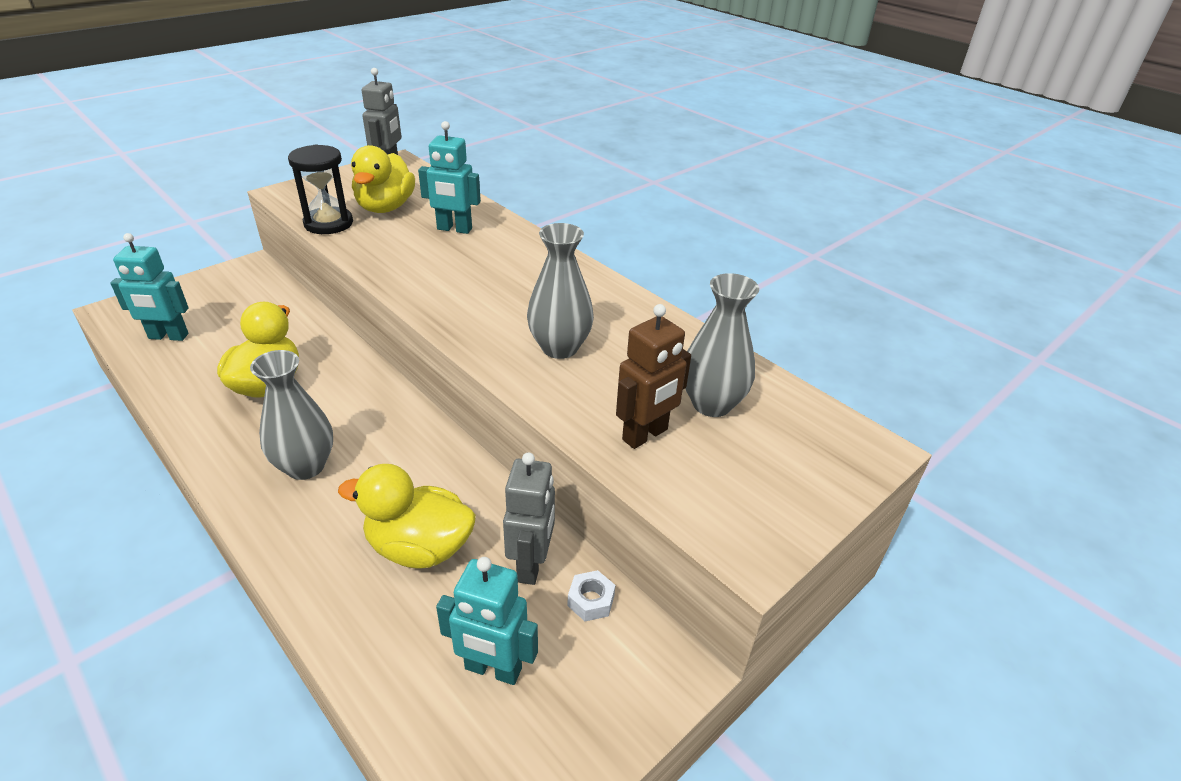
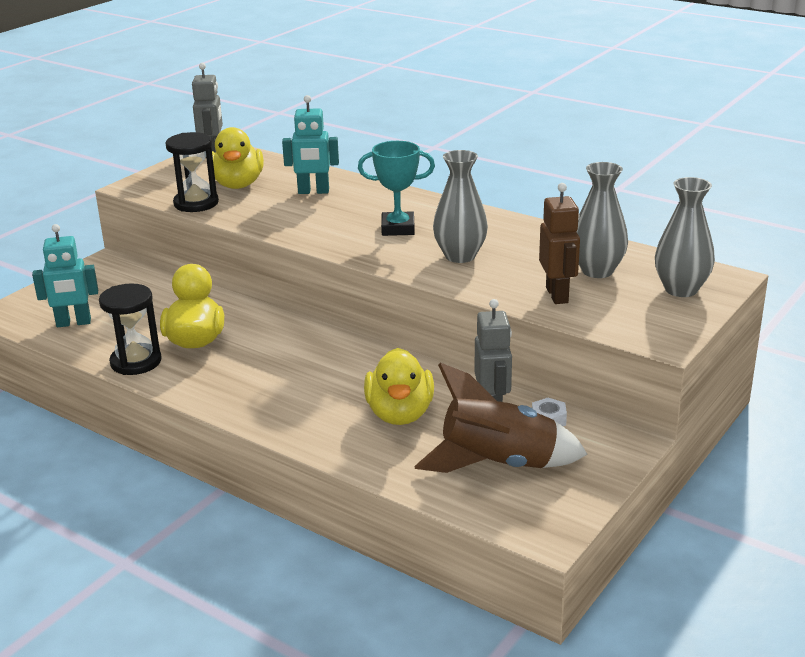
camera: 10 degrees left, 10 degrees down
(190, 402) = (136, 362): none -> black hourglass
(305, 466) = (271, 384): grey vase -> grey vase (681, 289)
(419, 547) = (400, 414): yellow duck -> yellow duck turned 90 degrees counterclockwise
(493, 669) = (498, 464): turquoise robot -> brown rocket
(512, 294) = (398, 228): none -> turquoise trophy
(645, 435) = (557, 295): brown robot -> brown robot turned 45 degrees counterclockwise

